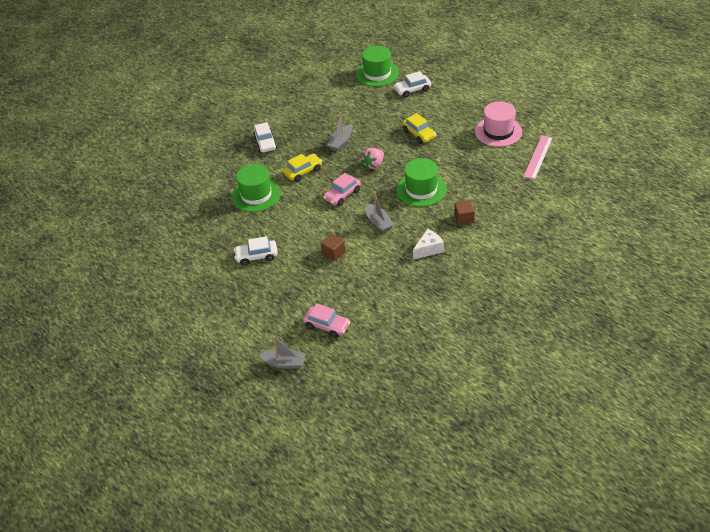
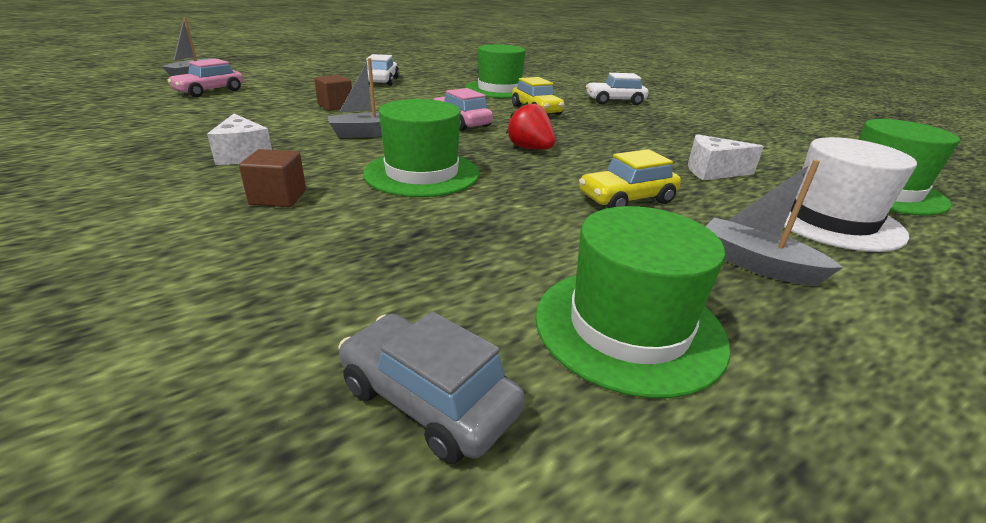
camera: 95 degrees right, 15 degrees down
(341, 142) = (607, 136): grey boat -> grey boat (756, 264)
(374, 165) = (530, 149): pink strawberry -> red strawberry
(377, 112) = (712, 171): none -> white cheese
(412, 90) = (830, 219): white car -> white hat
(498, 131) = (628, 327): pink hat -> green hat
(538, 157) = (428, 400): pink ruler -> grey car

